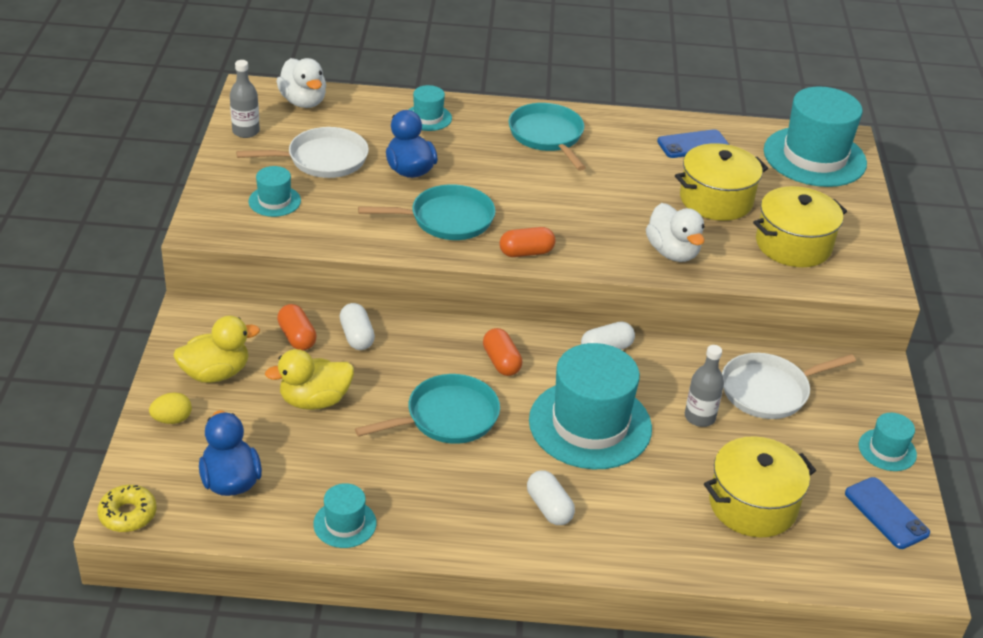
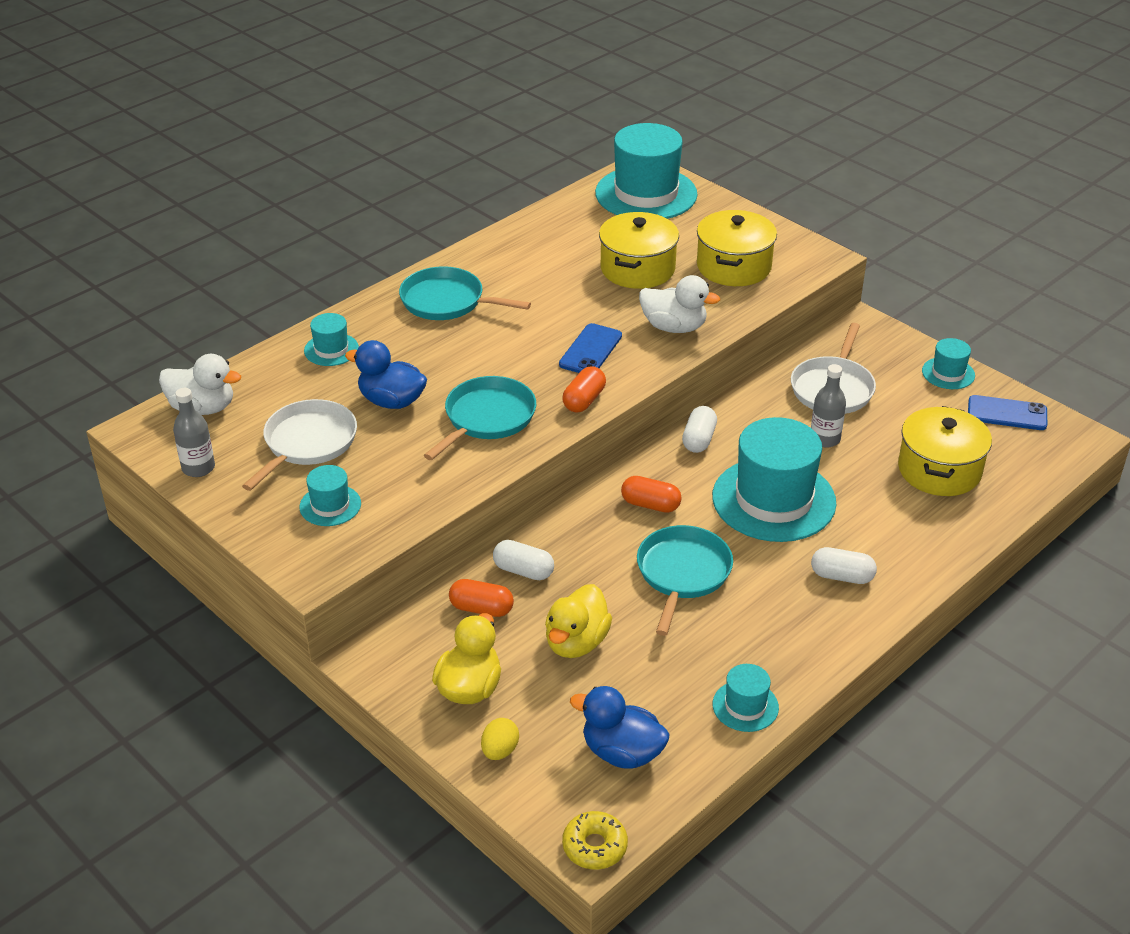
camera: 45 degrees left, 0 degrees up
(693, 144) = (556, 238): blue phone -> blue phone (590, 350)

